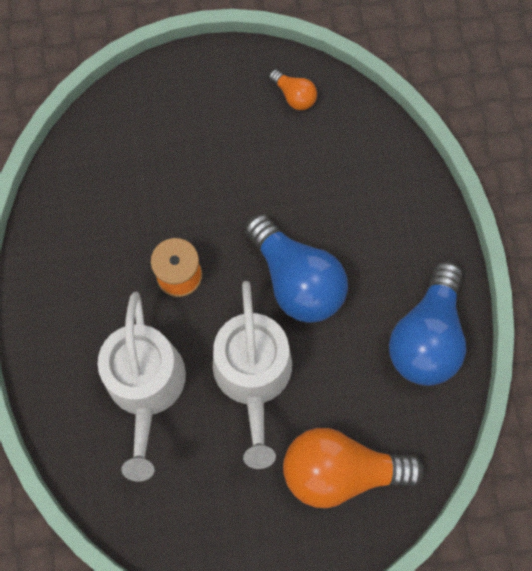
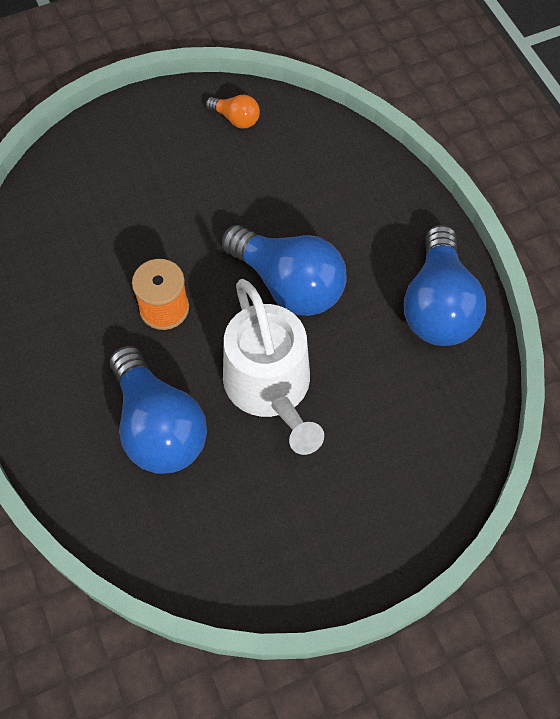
camera: 15 degrees left, 10 degrees down
(146, 387) = (158, 426): white watering can -> blue light bulb
(340, 470) = (391, 457): orange light bulb -> none

